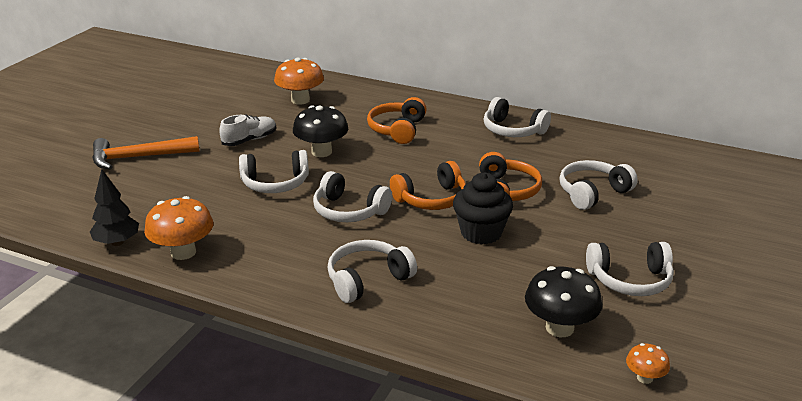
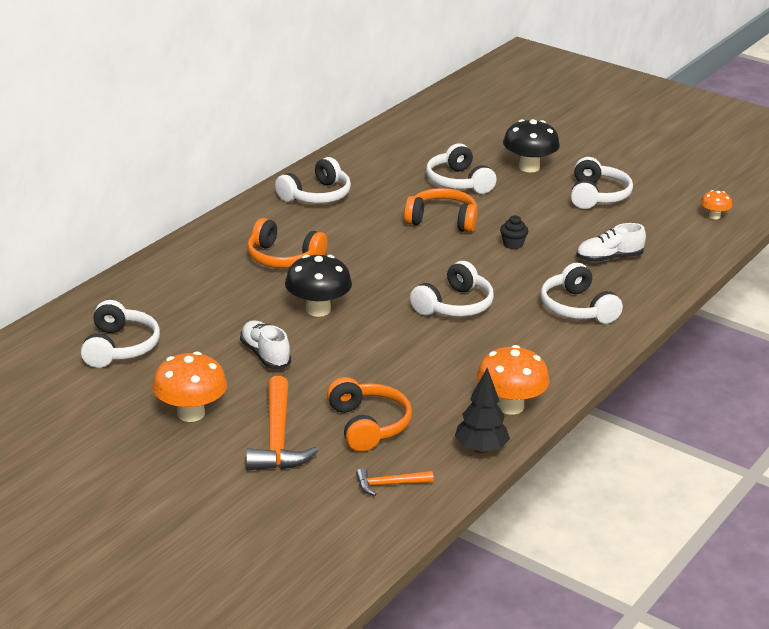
camera: 80 degrees left, 0 degrees up
(73, 206) = (389, 484): none -> orange hammer
(275, 183) = (381, 344): white headphones -> white headphones (119, 347)
(300, 100) = (165, 312): orange mushroom -> orange mushroom (191, 413)
(431, 199) = (445, 259): orange headphones -> orange headphones (368, 425)
(481, 233) = (513, 244): black cupcake -> black cupcake, size x0.50
(484, 295) = (609, 258): none -> white shoe
(559, 328) = (655, 235): black mushroom -> black mushroom (529, 167)

